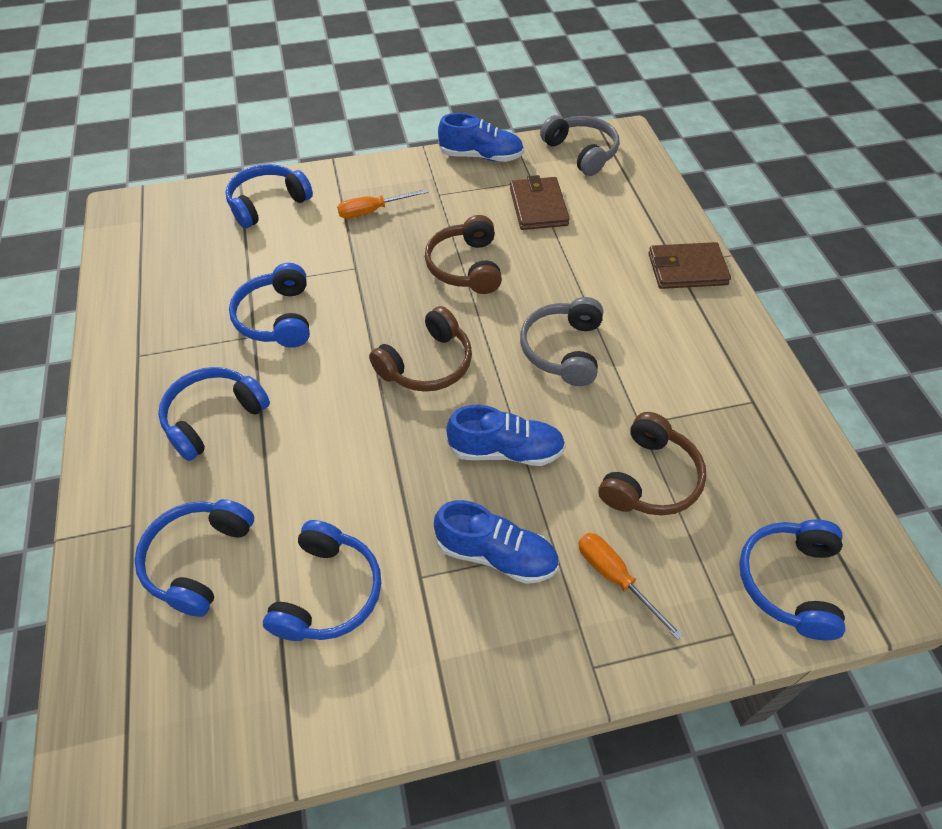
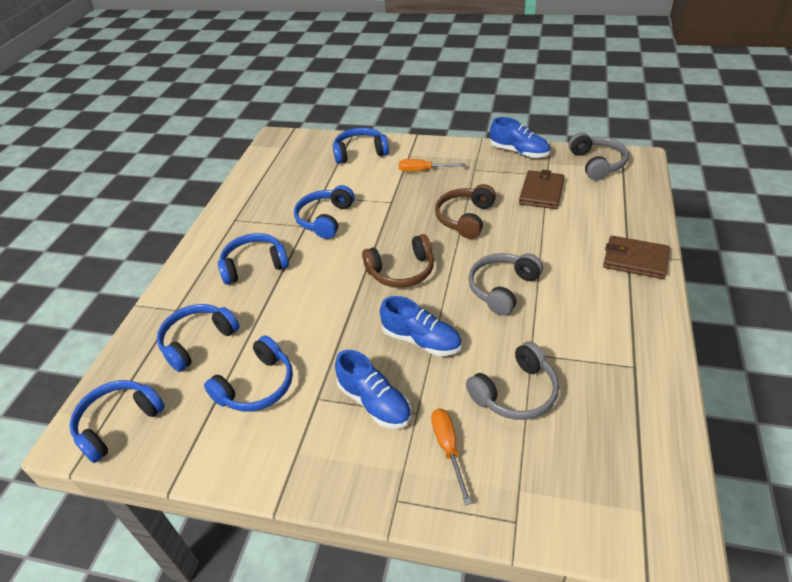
camera: 30 degrees right, 10 degrees down
(650, 478) = (515, 392): brown headphones -> grey headphones
(789, 582) = (585, 504): blue headphones -> blue headphones (118, 423)

